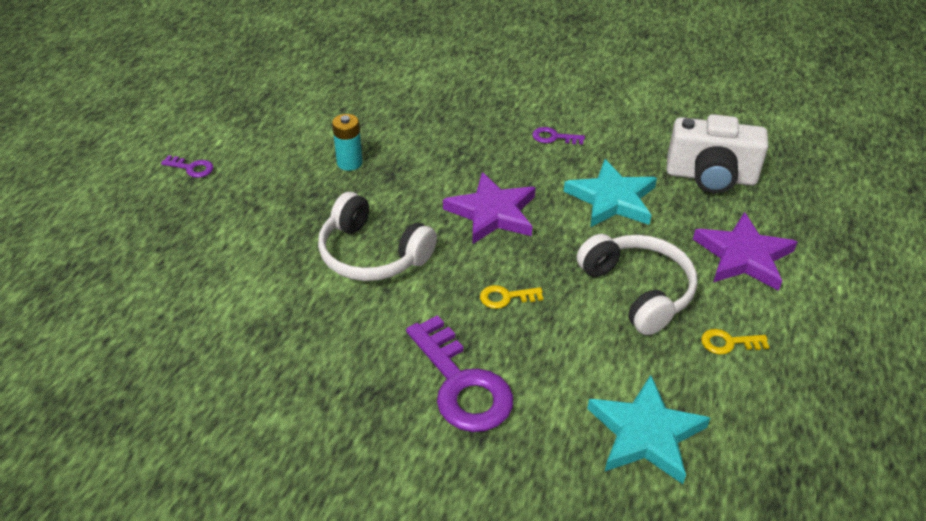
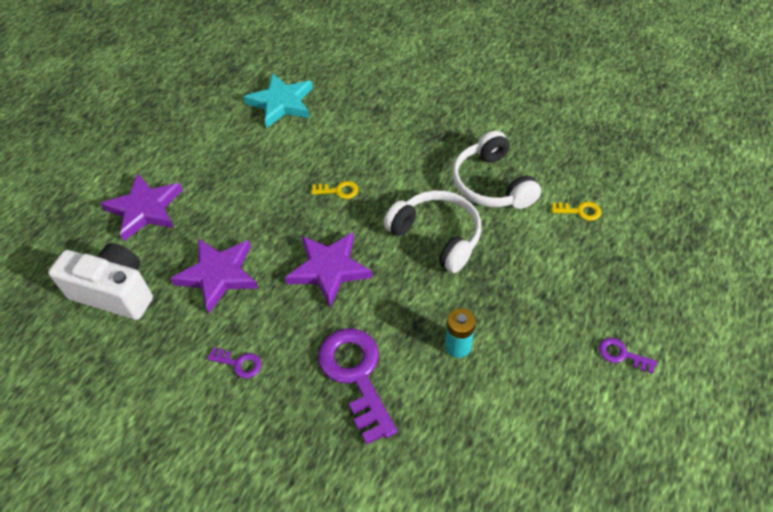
camera: 170 degrees left, 10 degrees up
(462, 384) = (382, 136): purple key -> purple key (356, 375)
(612, 199) = (218, 275): turquoise star -> purple star
(638, 291) = (241, 188): white headphones -> white headphones (492, 184)
(728, 343) = (201, 147): yellow key -> yellow key (580, 211)

